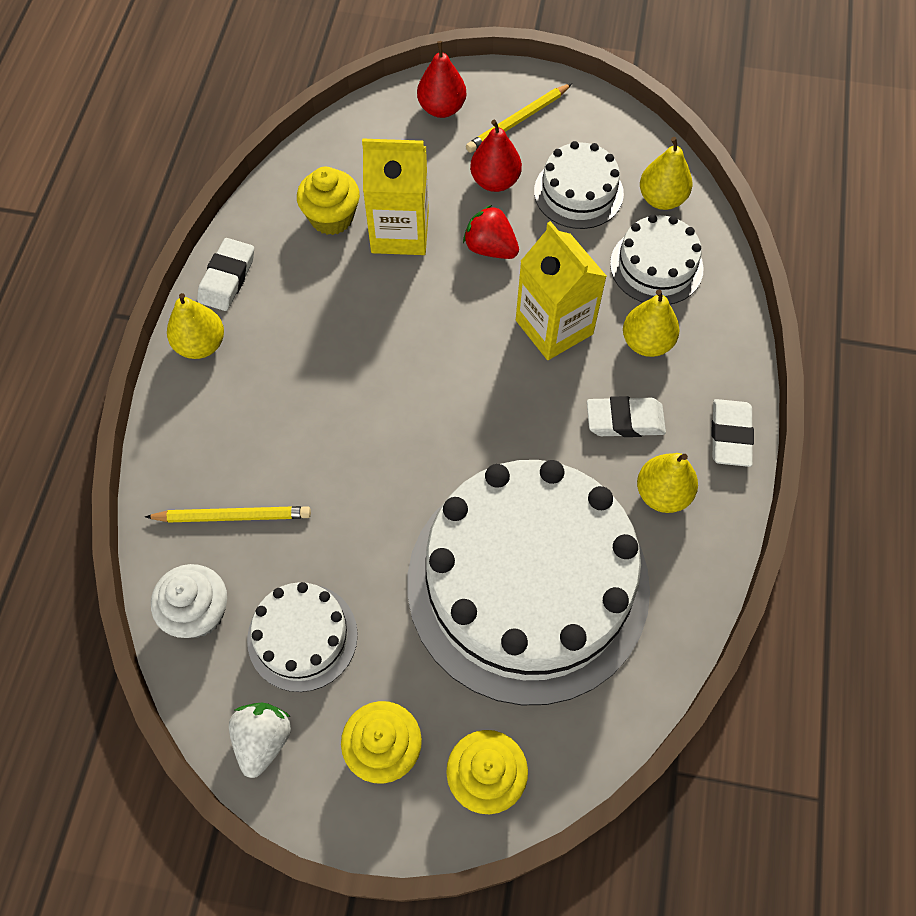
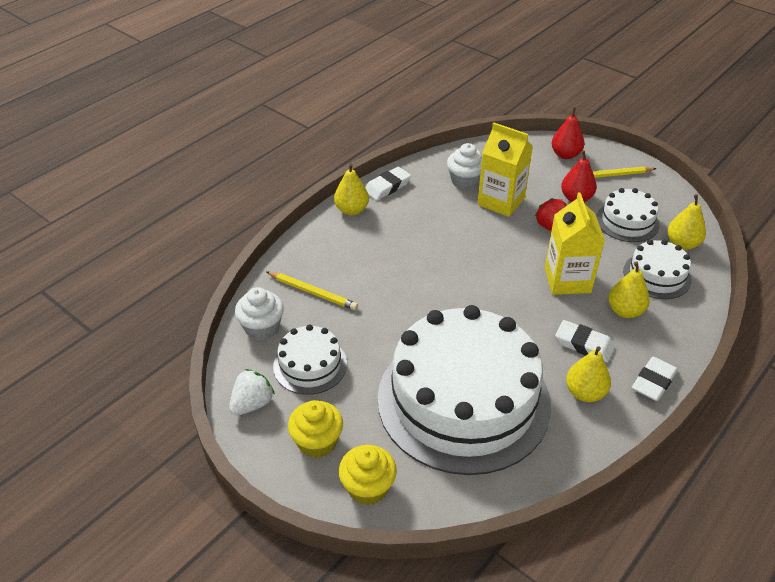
camera: 30 degrees right, 20 degrees down
(332, 218) = (465, 181): yellow cupcake -> white cupcake

